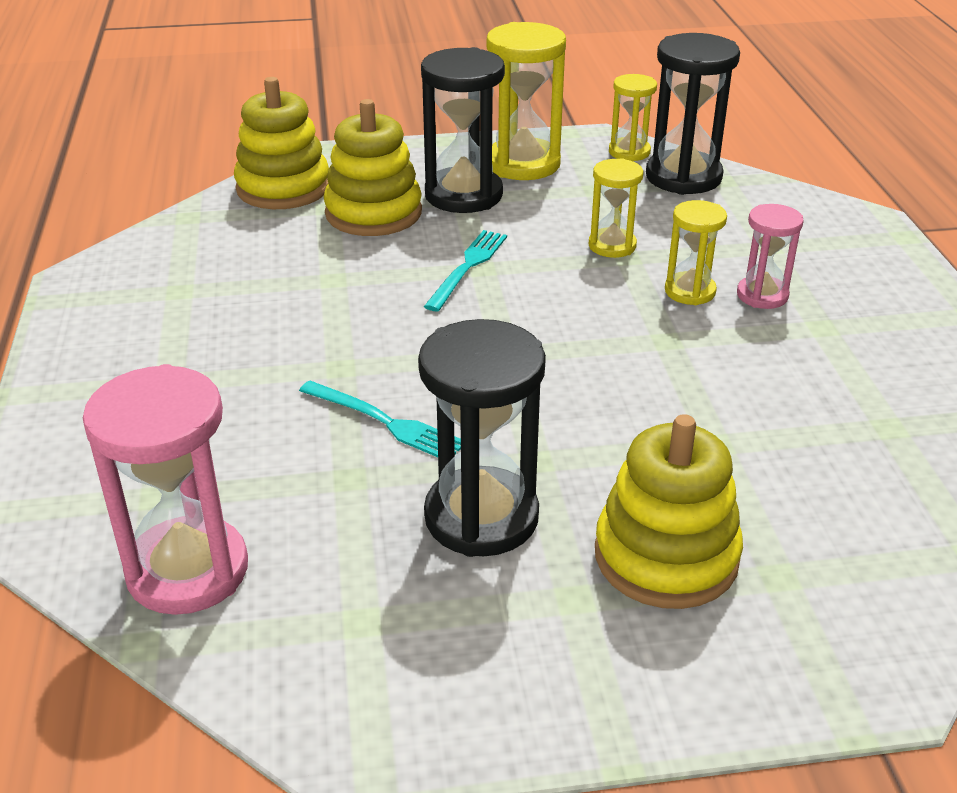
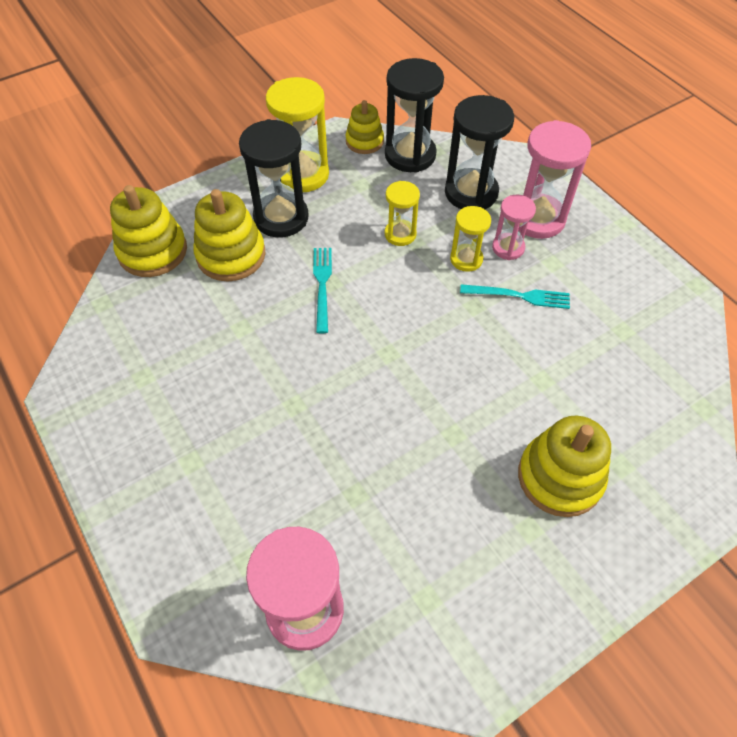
camera: 25 degrees left, 20 degrees up
(385, 422) = (350, 440): turquoise fork -> turquoise fork (519, 296)
(481, 517) = (448, 492): black hourglass -> black hourglass (471, 193)
(629, 152) = (364, 141): yellow hourglass -> yellow stacking toy
(830, 277) = (537, 219): none -> pink hourglass

